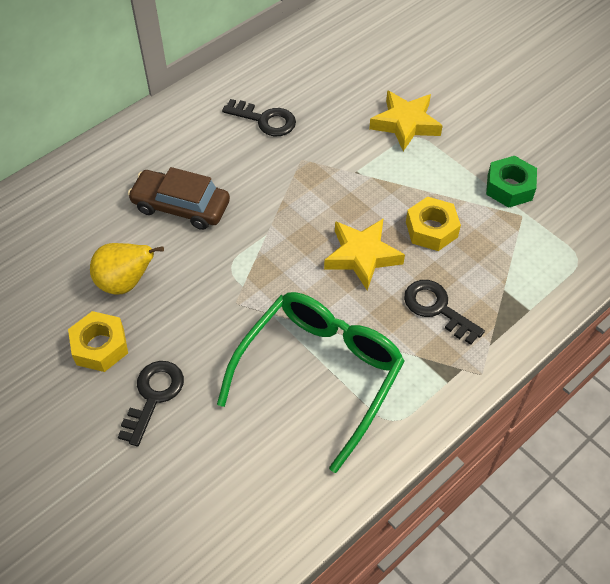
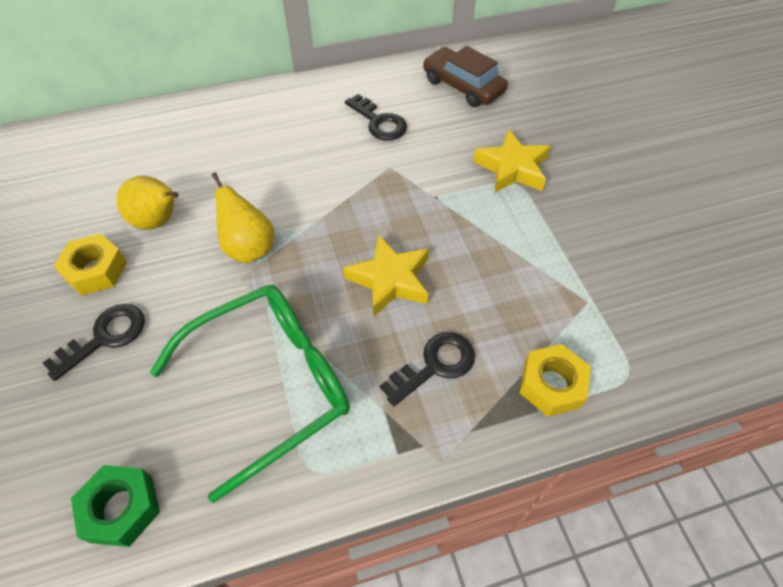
camera: 25 degrees right, 0 degrees up
(181, 206) = (253, 172): brown car -> brown car (463, 86)
(225, 275) = (249, 248): none -> yellow pear
(431, 229) = (478, 279): yellow nut -> yellow nut (551, 385)
(437, 308) = (435, 365): black key -> black key turned 75 degrees clockwise
(509, 187) = (589, 267): green nut -> green nut (122, 508)

